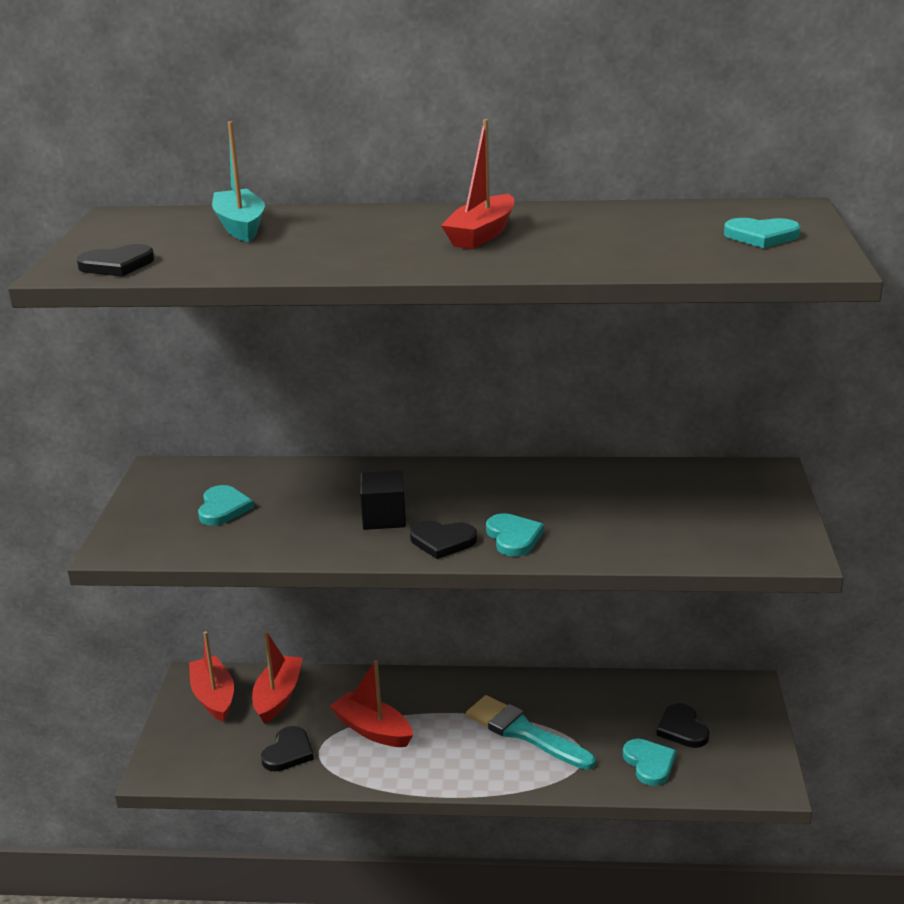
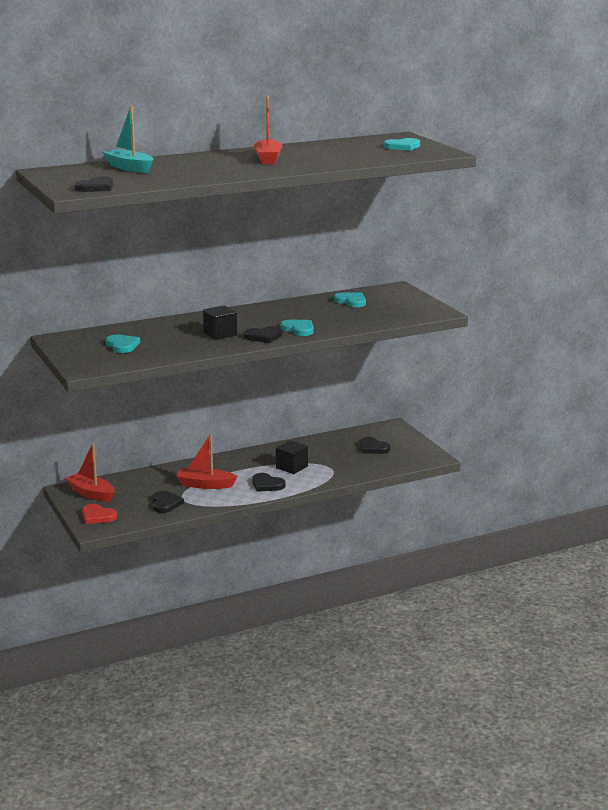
camera: 30 degrees left, 5 degrees down
(182, 747) = (97, 516): none -> red heart
(278, 696) = (132, 485): red boat -> none
(459, 760) = (267, 485): none -> black heart
(524, 733) = (291, 467): turquoise brush -> black cube
(649, 763) = (368, 463): turquoise heart -> turquoise heart (351, 301)

